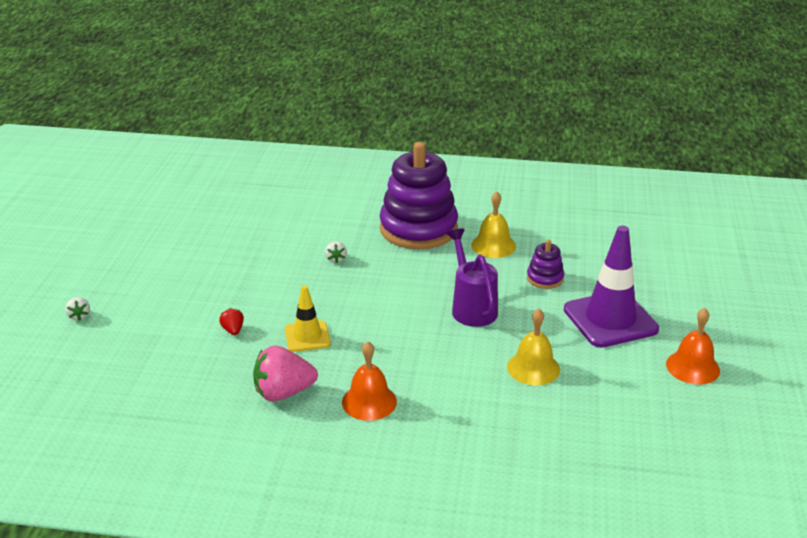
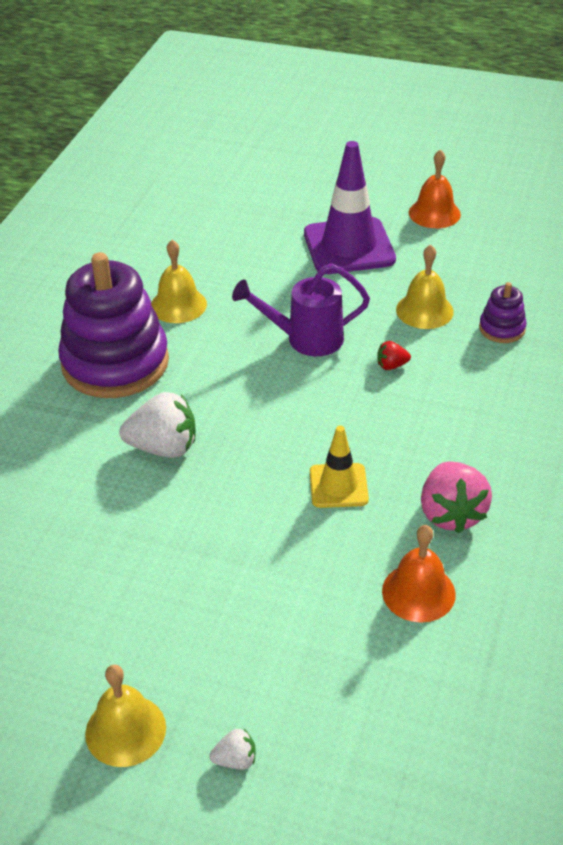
camera: 80 degrees left, 10 degrees up
(105, 276) = (125, 730): none -> yellow bell
(233, 330) = (311, 562): red strawberry -> red strawberry (391, 365)
(336, 259) = (163, 447): white strawberry -> white strawberry, size x2.09
(369, 401) = (472, 439): orange bell -> orange bell (418, 592)
(545, 278) = (261, 277): purple stacking toy -> purple stacking toy (502, 329)

